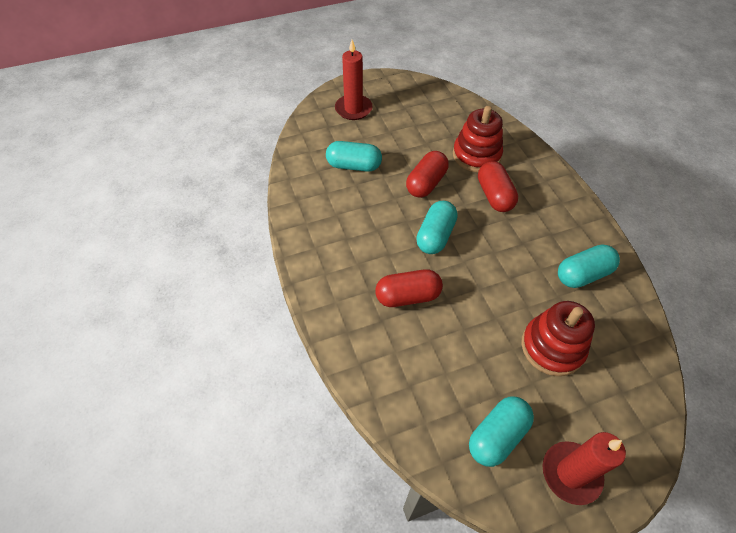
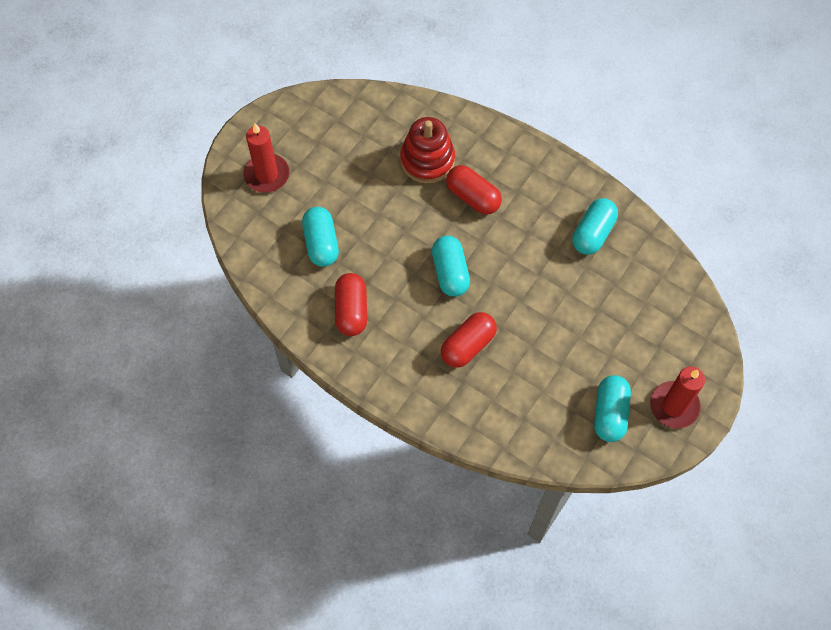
camera: 35 degrees left, 10 degrees up
(354, 166) = (321, 243): turquoise capsule -> turquoise capsule turned 75 degrees counterclockwise
(426, 183) = (403, 221): red capsule -> red capsule (351, 310)
(552, 347) = (606, 316): red stacking toy -> none

